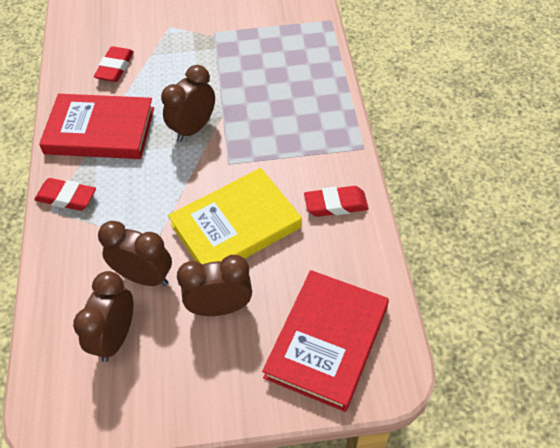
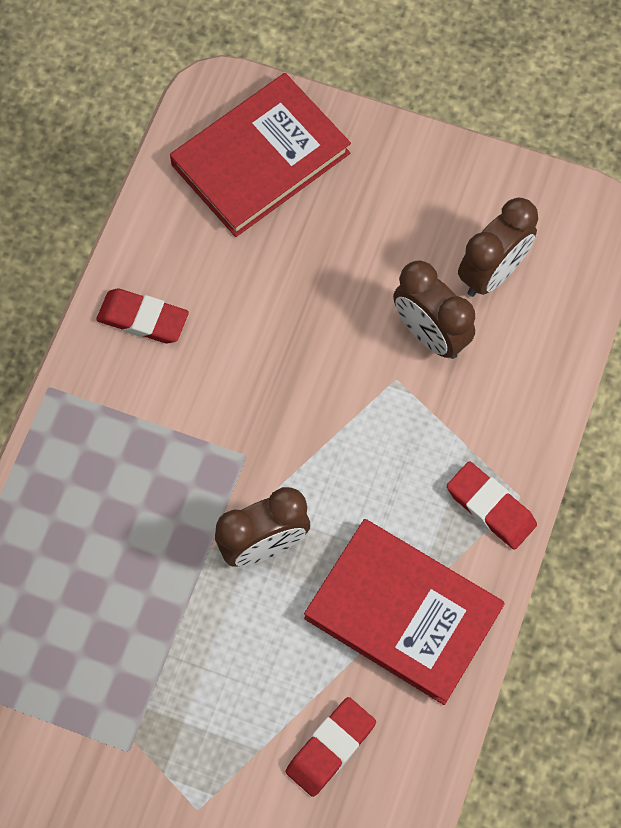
camera: 155 degrees left, 15 degrees up
(220, 307) = (357, 252): brown clock -> none
(236, 225) = (285, 351): yellow book -> none

